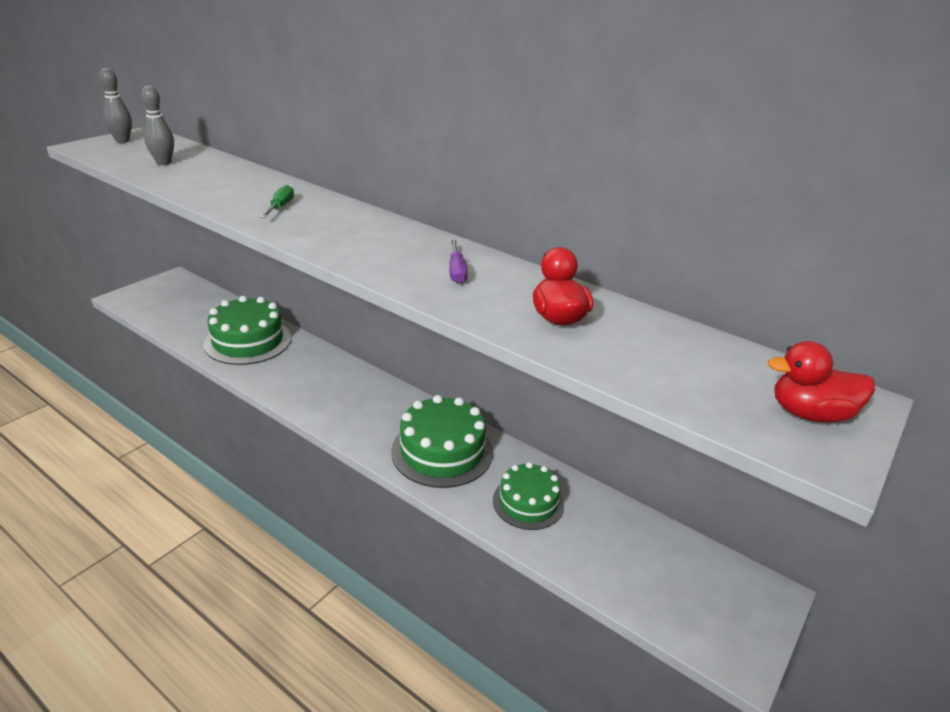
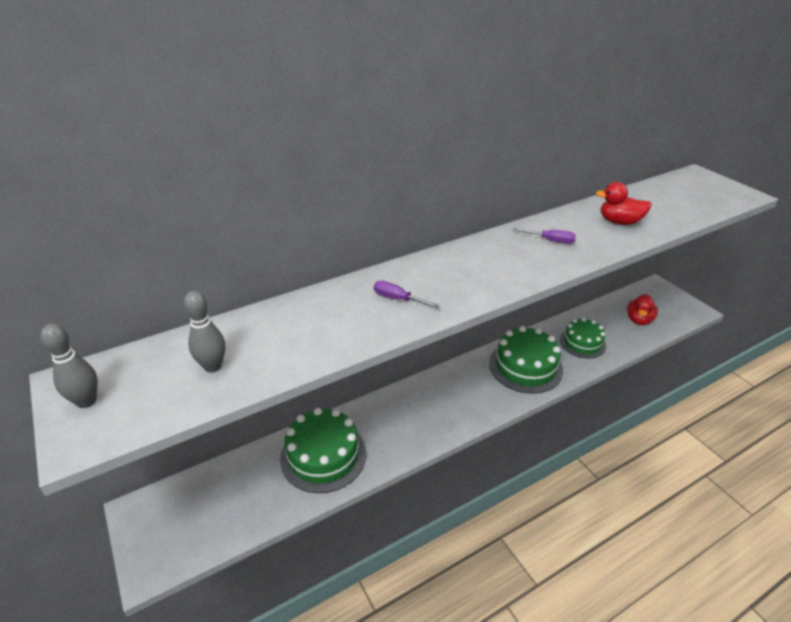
camera: 65 degrees left, 5 degrees up
(280, 207) = (398, 299): green screwdriver -> purple screwdriver
(809, 414) = (711, 187): red duck -> red duck (639, 320)

